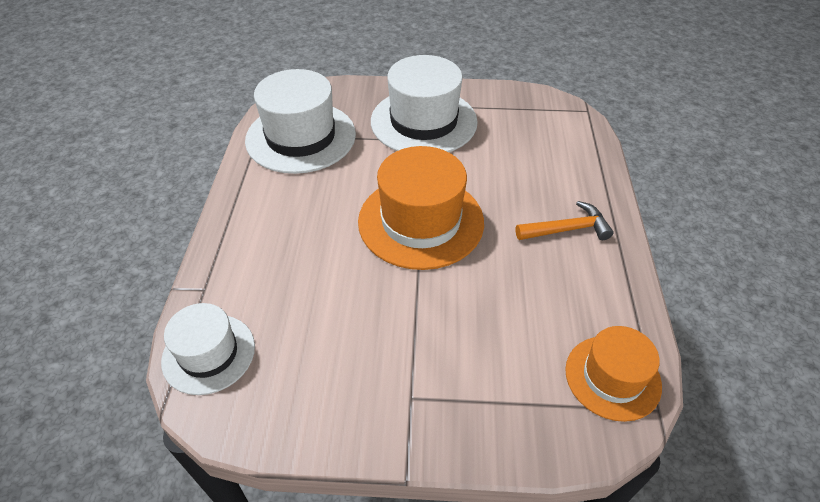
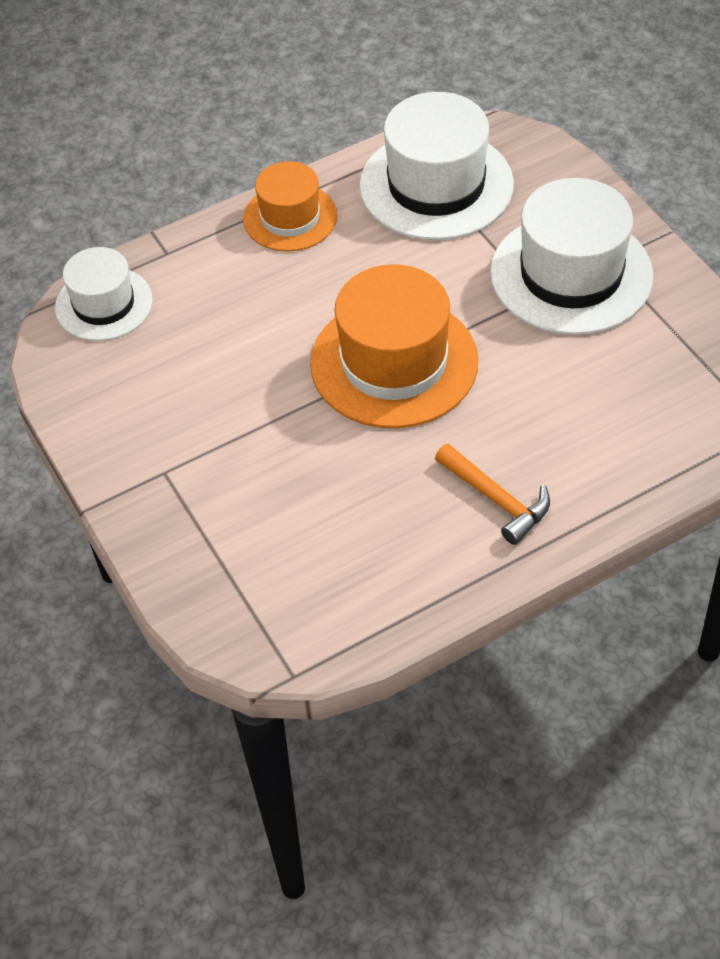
camera: 60 degrees right, 5 degrees up
(612, 377) = (306, 622): orange hat -> orange hat (290, 217)

